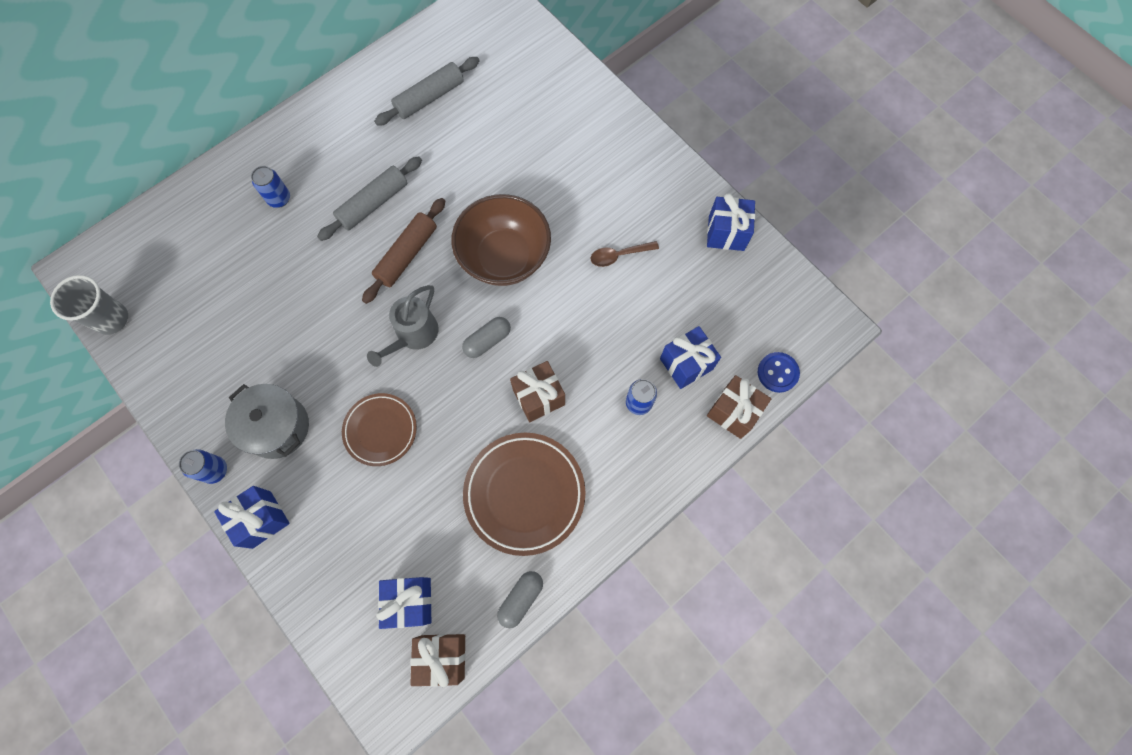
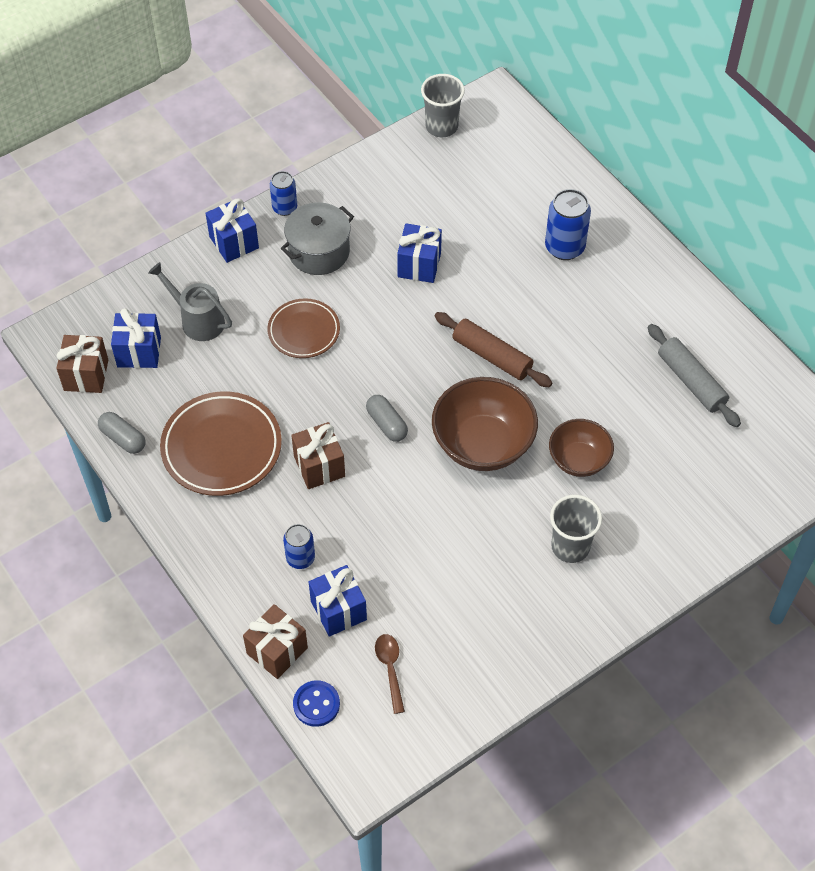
camera: 95 degrees right, 15 degrees down
(279, 199) = (564, 247): blue can -> blue can, size x1.58
(373, 204) = (555, 327): grey rolling pin -> none
(413, 335) = (400, 360): grey watering can -> grey watering can (198, 320)
(515, 180) = (578, 460): none -> brown bowl
(601, 184) = (570, 547): none -> grey cup
(619, 255) = (476, 556): brown spoon -> brown spoon (390, 669)
(726, 233) = (498, 675): blue gift -> blue gift (419, 265)

